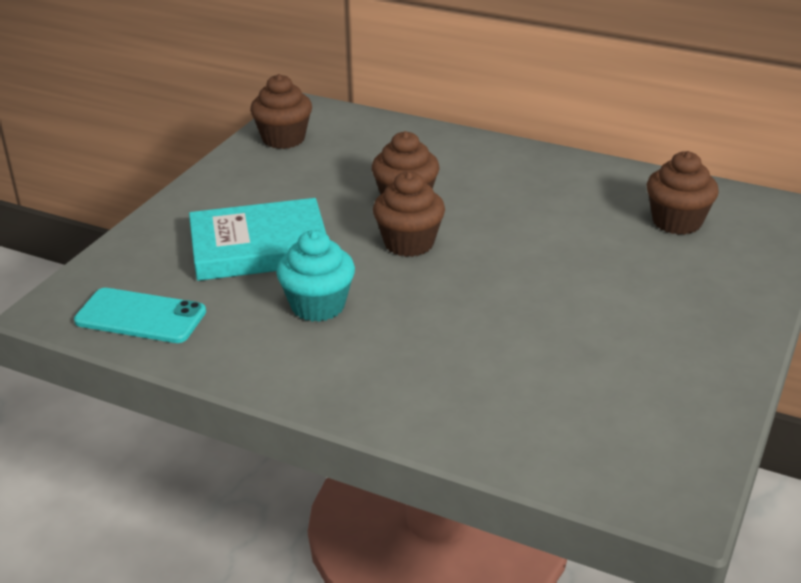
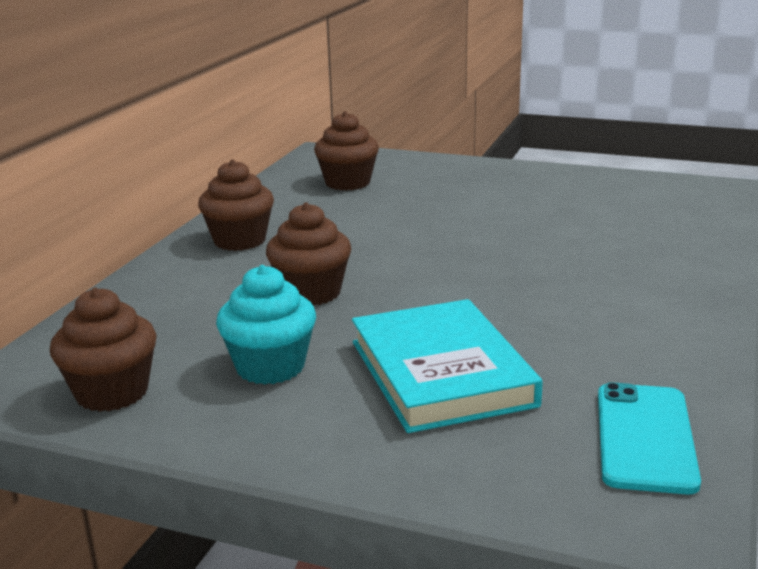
camera: 95 degrees left, 10 degrees down
(318, 306) = (556, 322): turquoise cupcake -> turquoise cupcake (270, 367)
(409, 243) = (410, 285): brown cupcake -> brown cupcake (239, 240)

